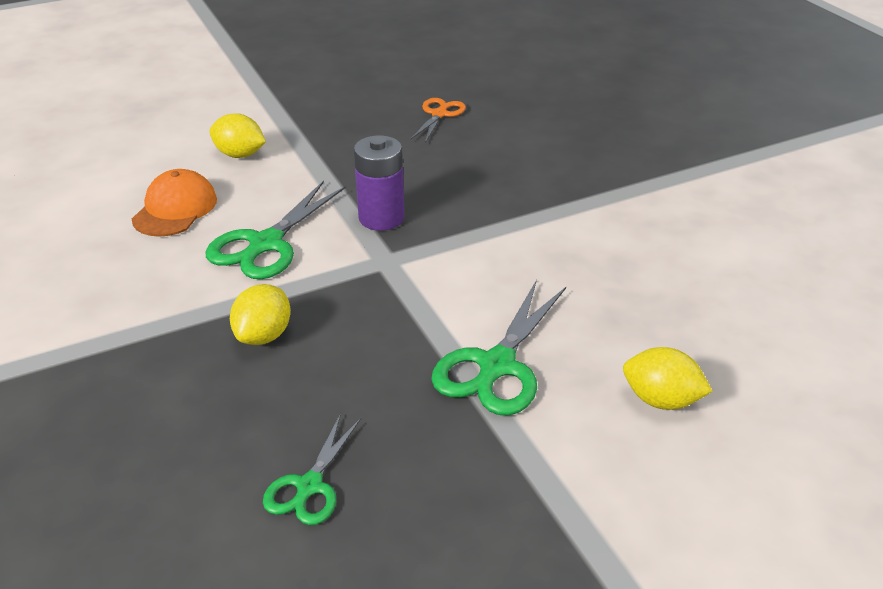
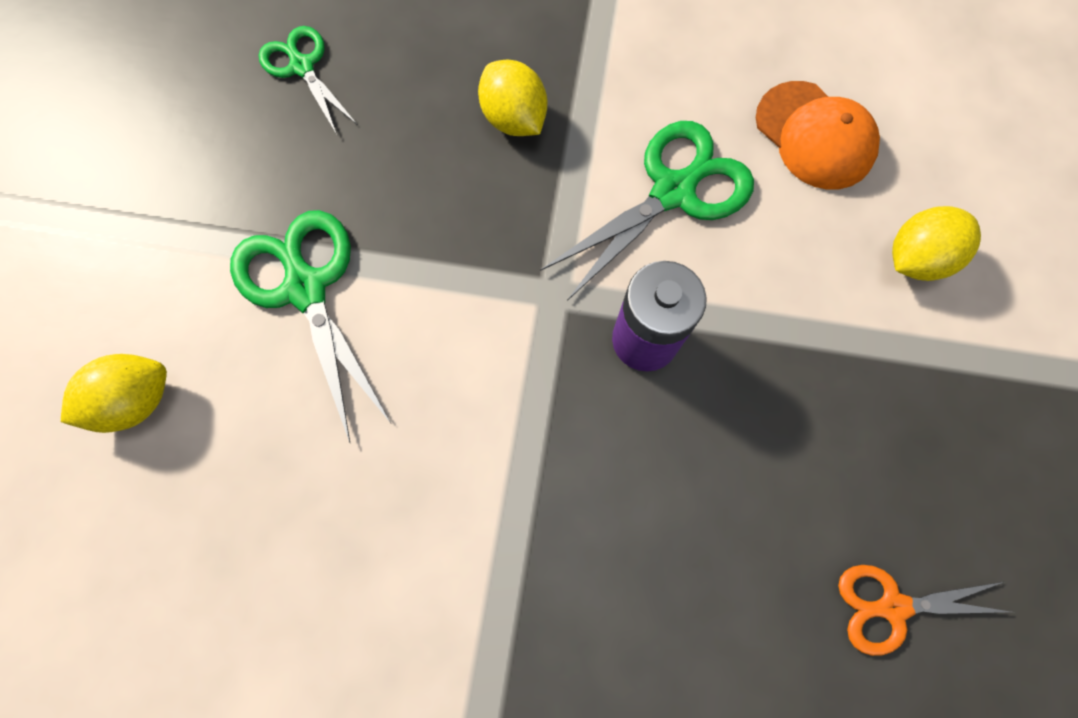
camera: 125 degrees right, 35 degrees up
(265, 244) = (674, 191): green scissors -> green scissors turned 75 degrees clockwise
(439, 114) = (892, 607): orange scissors -> orange scissors turned 120 degrees clockwise

